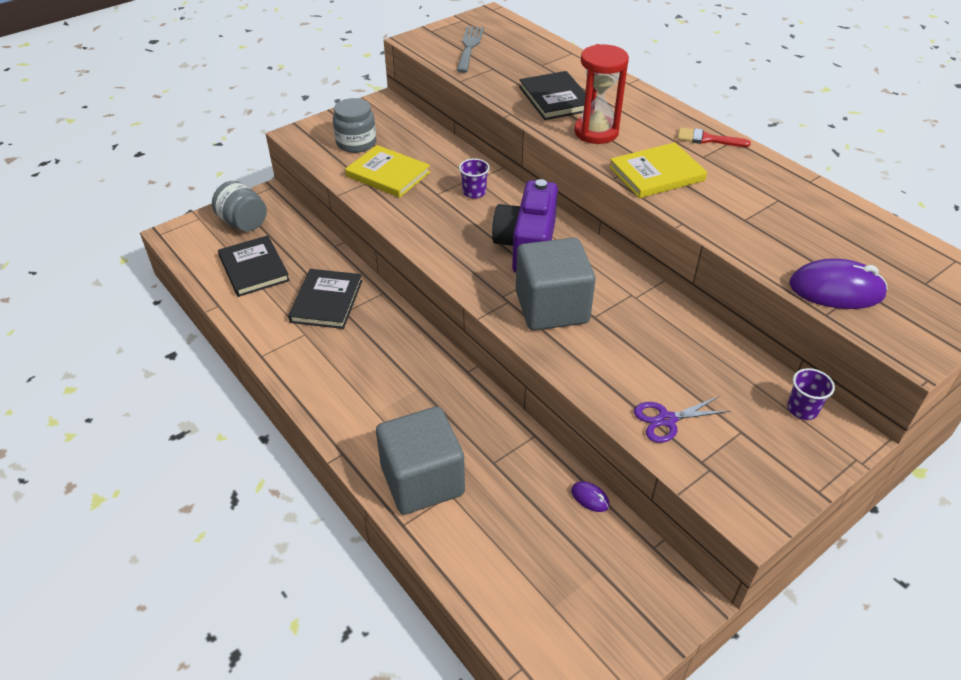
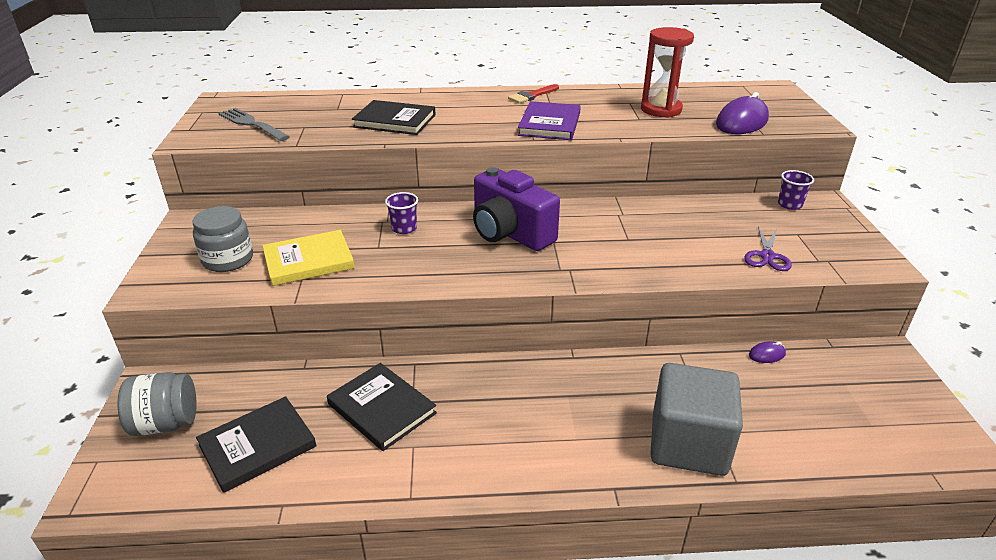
camera: 55 degrees left, 10 degrees down
(254, 268) = (258, 446): black book -> black book turned 45 degrees counterclockwise
(551, 307) = (598, 252): grey cube -> none
(596, 132) = (465, 124): red hourglass -> red hourglass (661, 109)
(657, 174) = (550, 124): yellow book -> purple book

